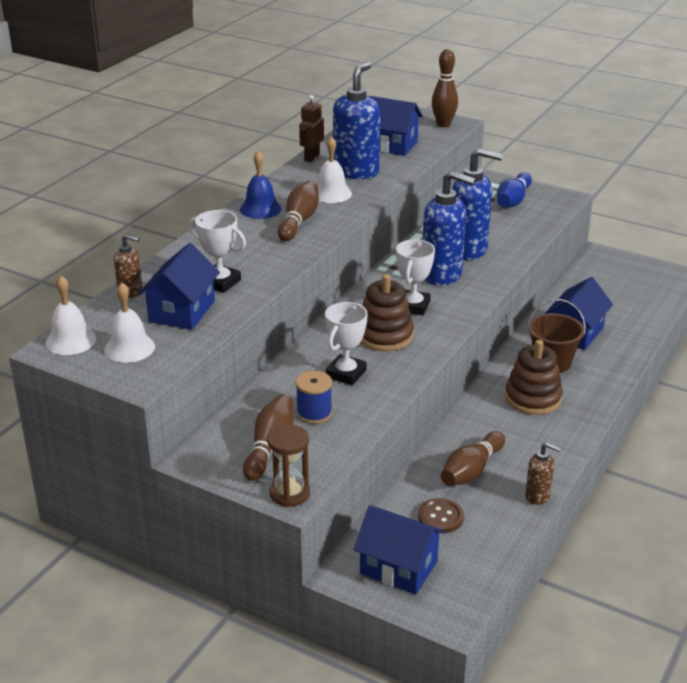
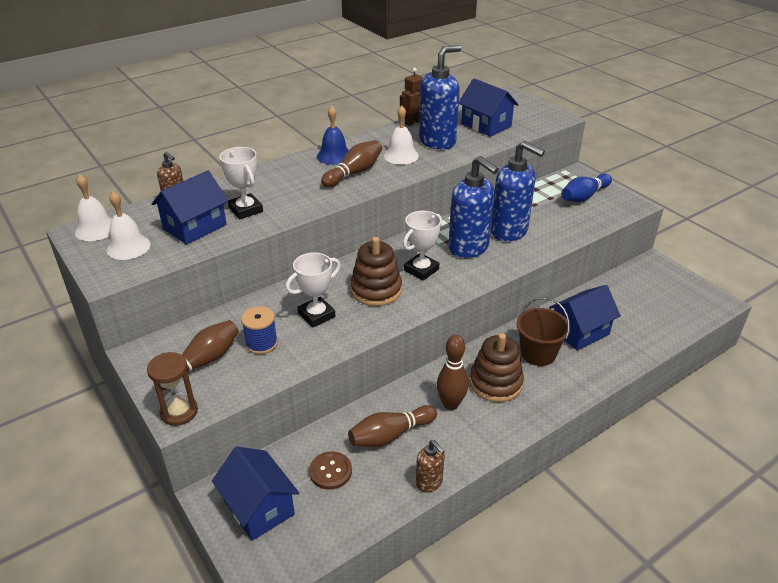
camera: 25 degrees right, 5 degrees up
(443, 124) = (546, 117): brown bowling pin -> brown bowling pin (450, 404)

